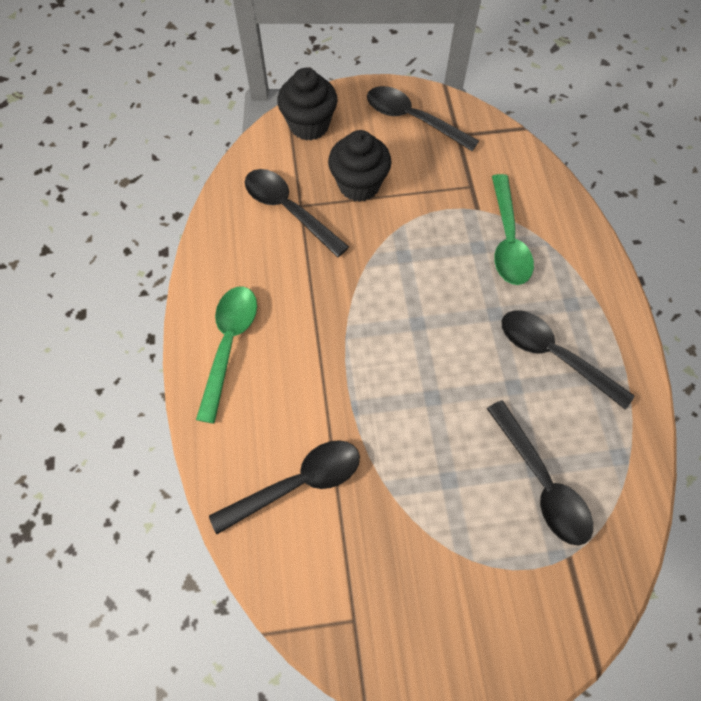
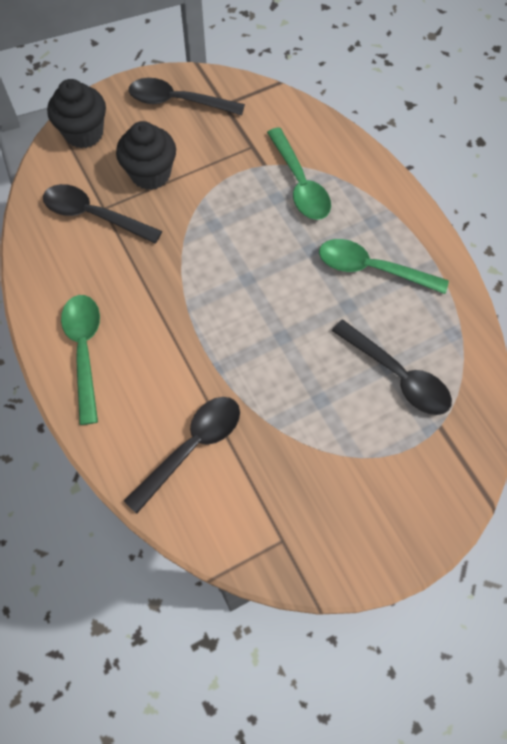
camera: 20 degrees left, 0 degrees up
(553, 355) = (372, 269): black spoon -> green spoon

